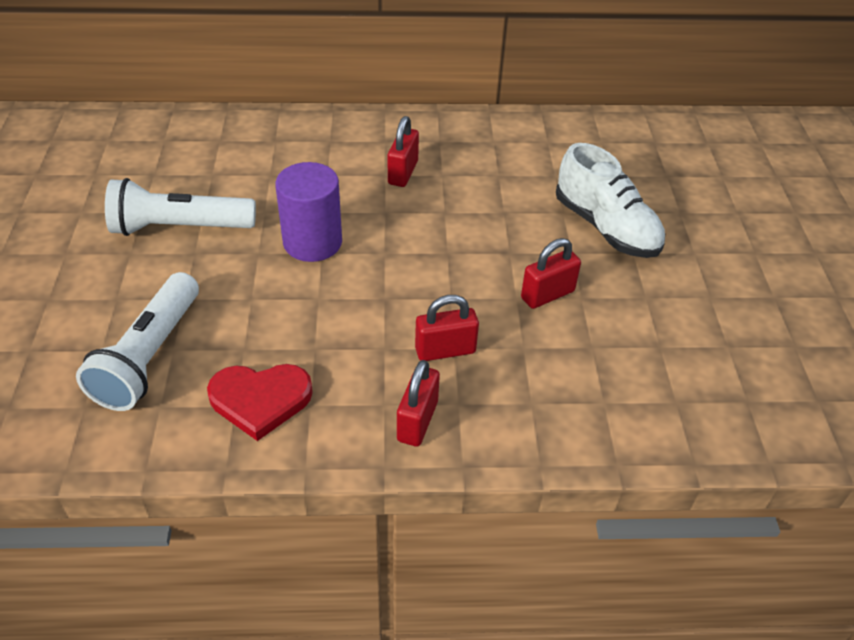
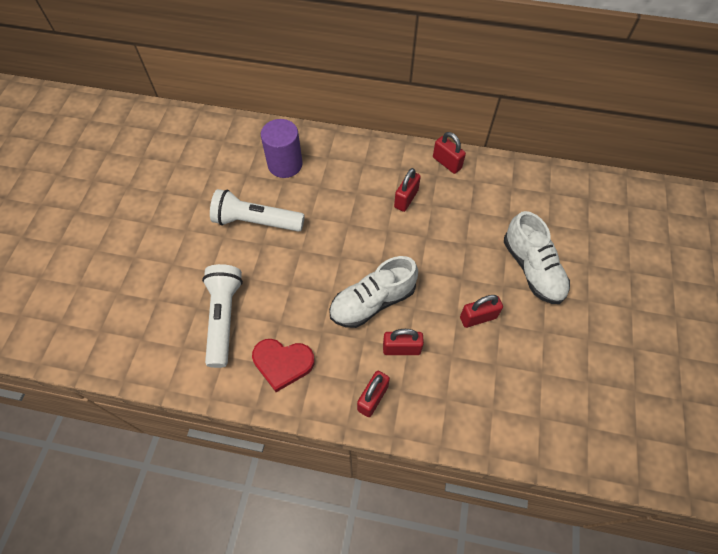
camera: 15 degrees right, 15 degrees up
(149, 356) = (224, 318): white flashlight -> white flashlight turned 150 degrees clockwise
(312, 242) = (336, 248): purple cylinder -> purple cylinder (285, 164)
(385, 299) = (372, 302): none -> white shoe
(450, 126) = (447, 163): none -> red padlock

